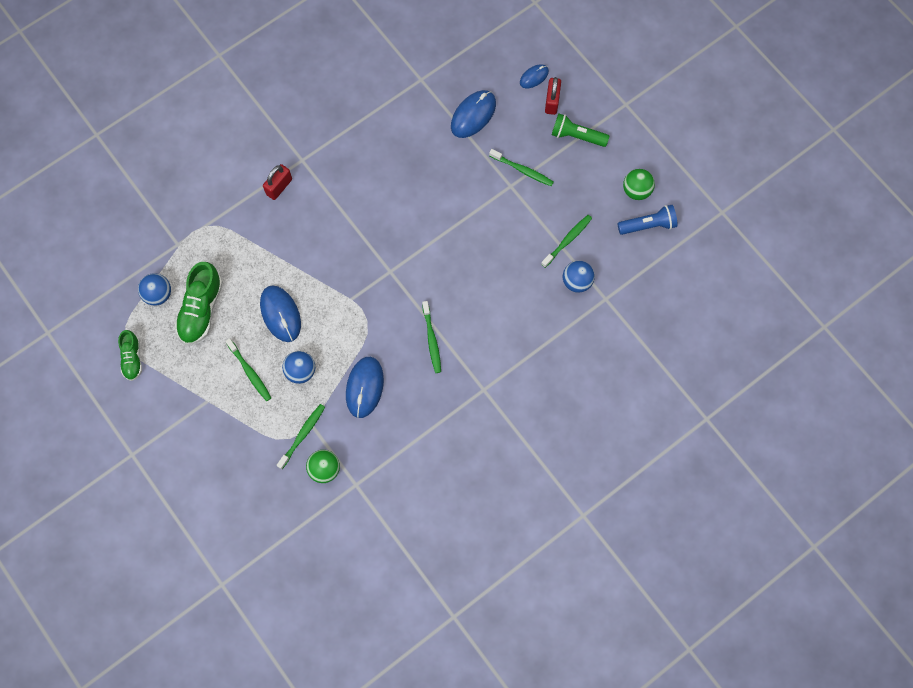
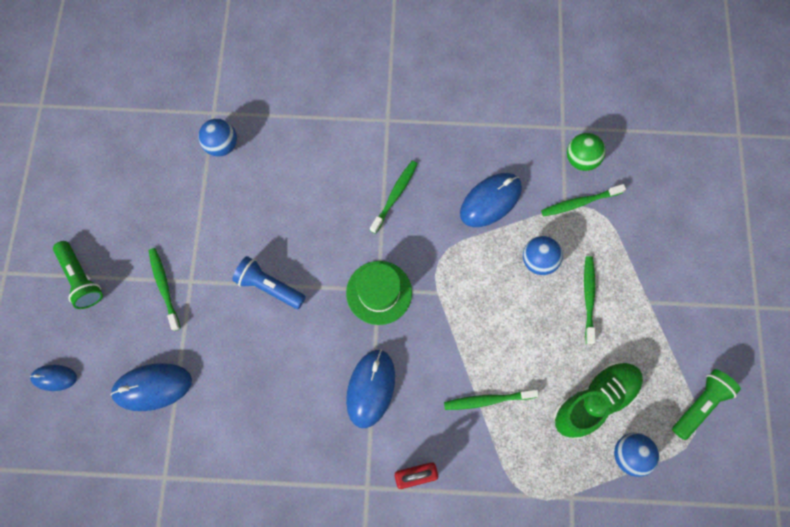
camera: 140 degrees left, 0 degrees up
(132, 358) = (700, 404): green shoe -> green flashlight
(280, 314) = (517, 331): blue mouse -> blue mouse (370, 388)
(388, 270) = (379, 292): none -> green hat
(552, 102) = (66, 335): red padlock -> none
(567, 240) = (192, 187): green toothbrush -> green toothbrush (487, 400)
(636, 190) = (87, 182): green ball -> none
(648, 225) = (111, 144): blue flashlight -> blue flashlight (269, 286)

